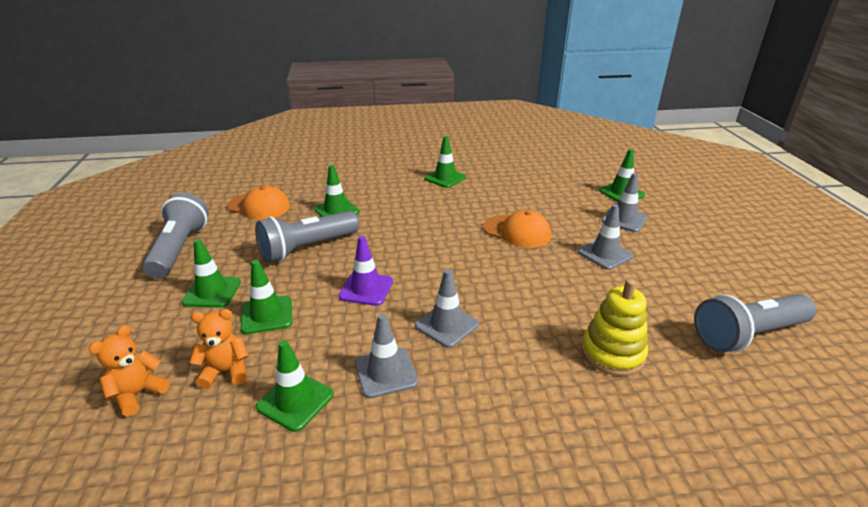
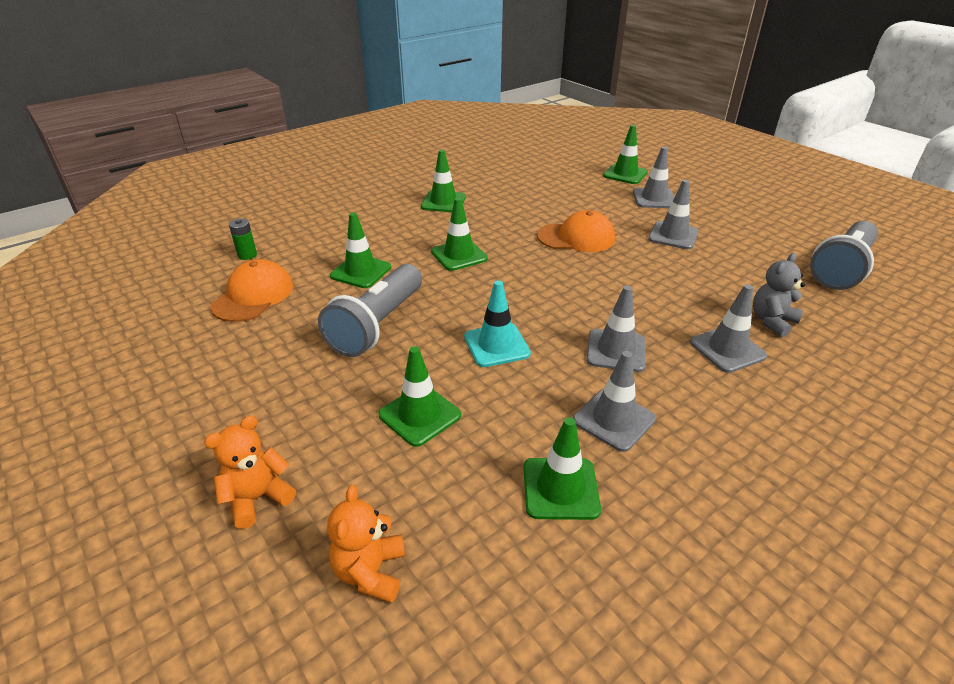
camera: 30 degrees left, 5 degrees up
(179, 249) = (204, 383): grey flashlight -> none
(212, 292) = (318, 417): green traffic cone -> green traffic cone (459, 255)
(226, 371) = (448, 496): orange teddy bear -> orange teddy bear (257, 498)
(259, 206) = (253, 296): orange cap -> orange cap turned 60 degrees counterclockwise
(283, 180) = (247, 255): none -> green battery
(366, 289) = (496, 345): purple traffic cone -> turquoise traffic cone
(541, 359) = (727, 349): none -> grey traffic cone
(612, 353) = (772, 321): yellow stacking toy -> grey teddy bear

